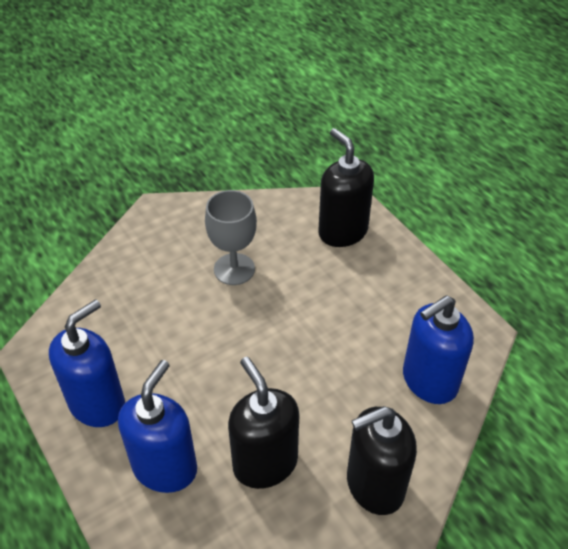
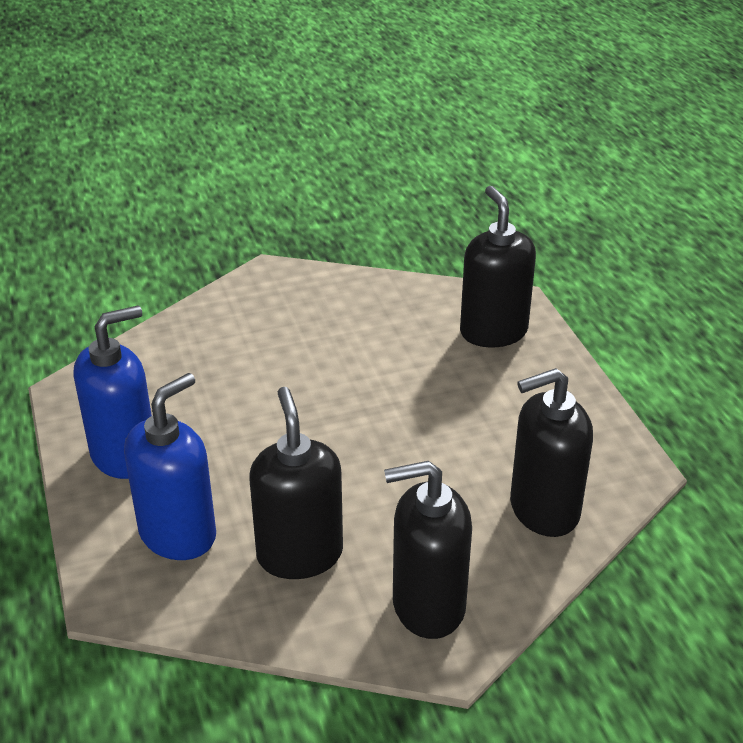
camera: 15 degrees right, 10 degrees down
(234, 269) = (340, 348): grey goblet -> none
(429, 381) = (543, 510): blue soap dispenser -> black soap dispenser

